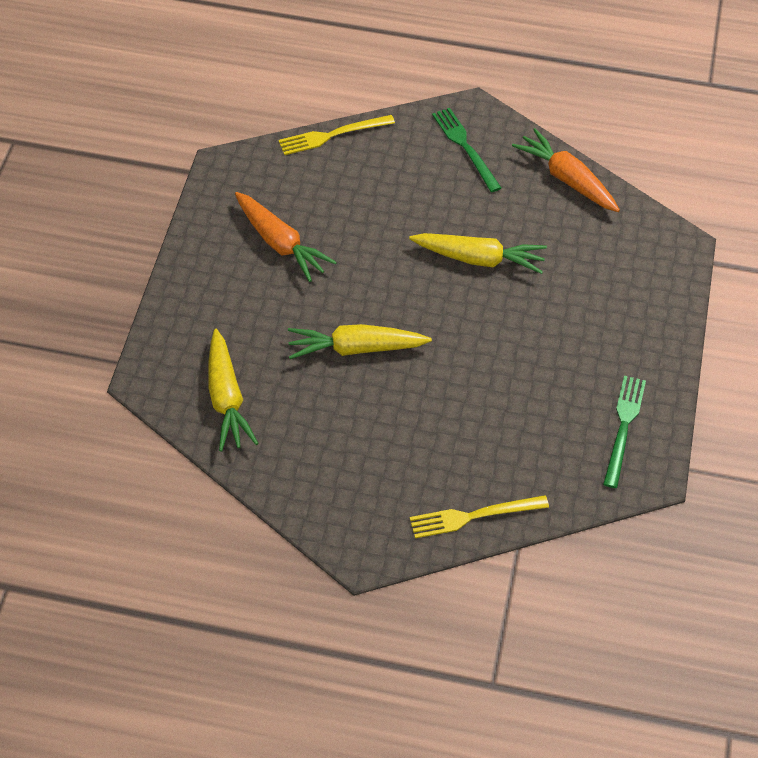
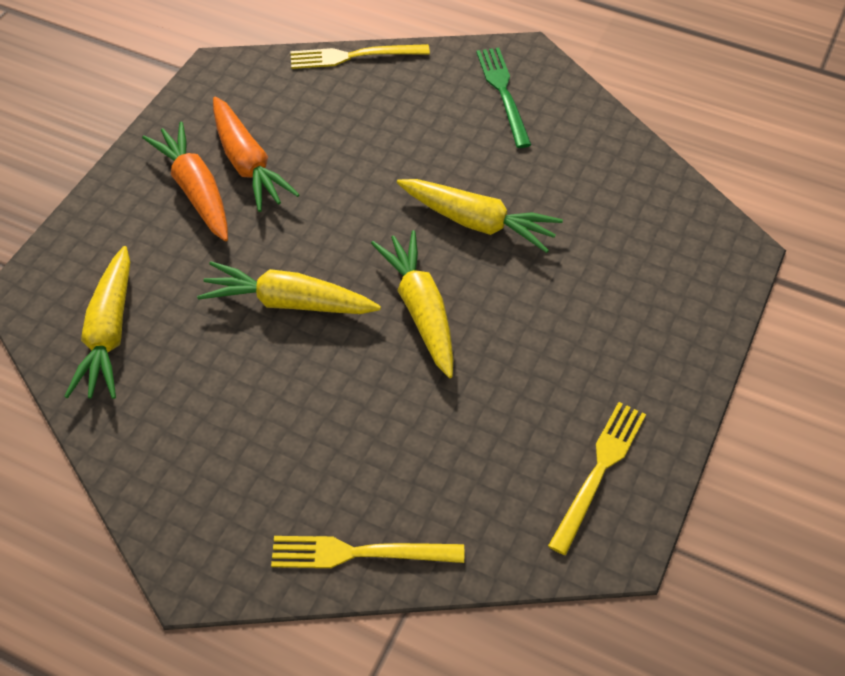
camera: 15 degrees right, 0 degrees up
(458, 335) = (420, 309): none -> yellow carrot
(566, 179) = (614, 148): orange carrot -> orange carrot (195, 190)
(623, 427) = (599, 471): green fork -> yellow fork

